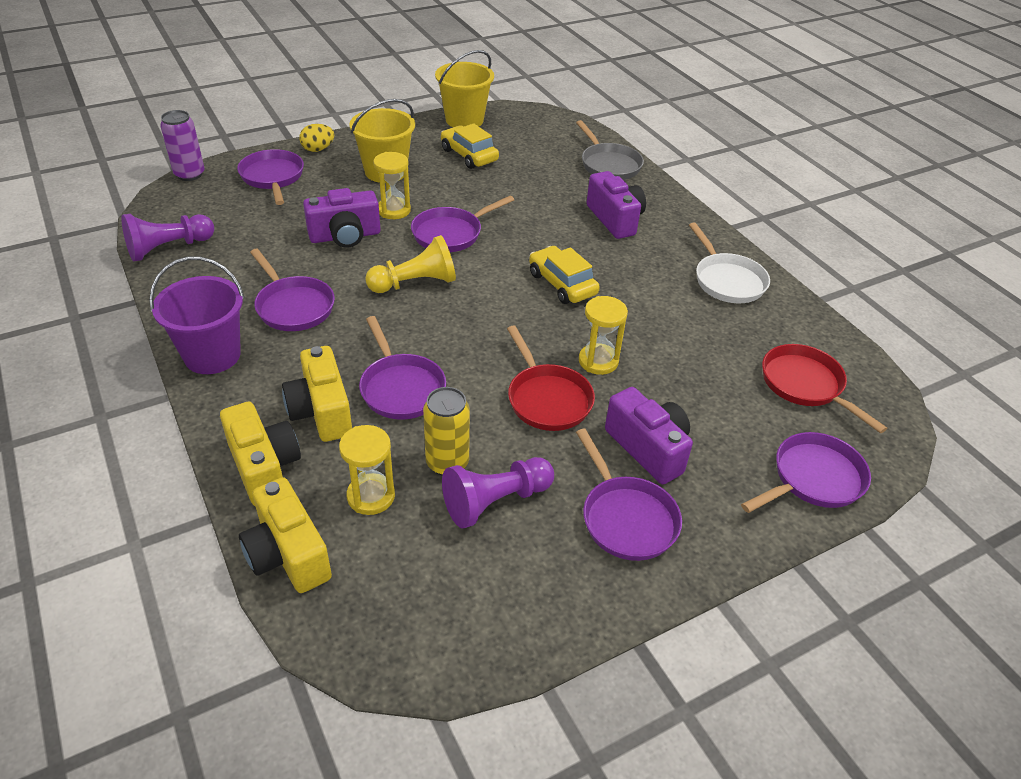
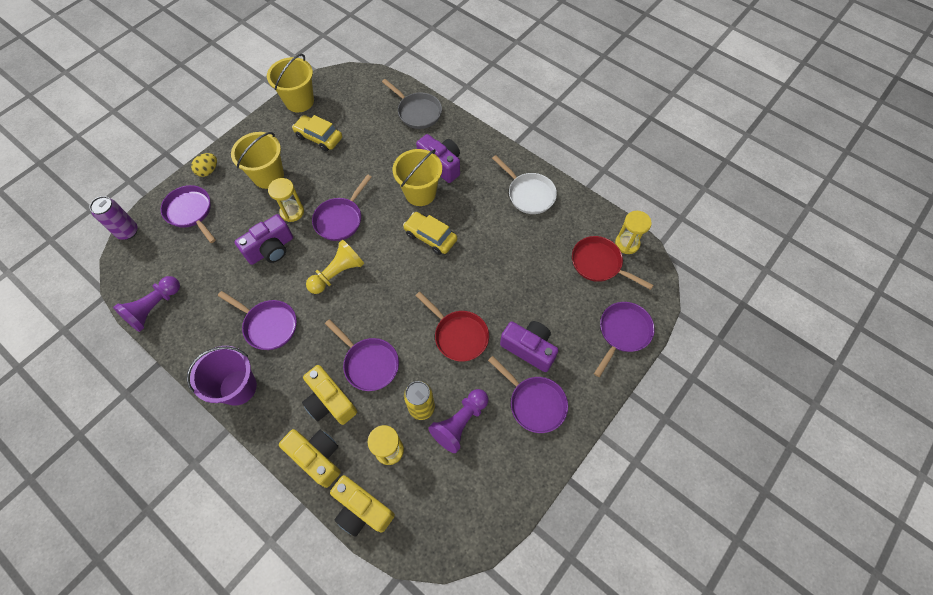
camera: 20 degrees left, 20 degrees up
(571, 238) = (420, 193): none -> yellow bucket
(598, 361) = (477, 293): yellow hourglass -> yellow hourglass (627, 243)

